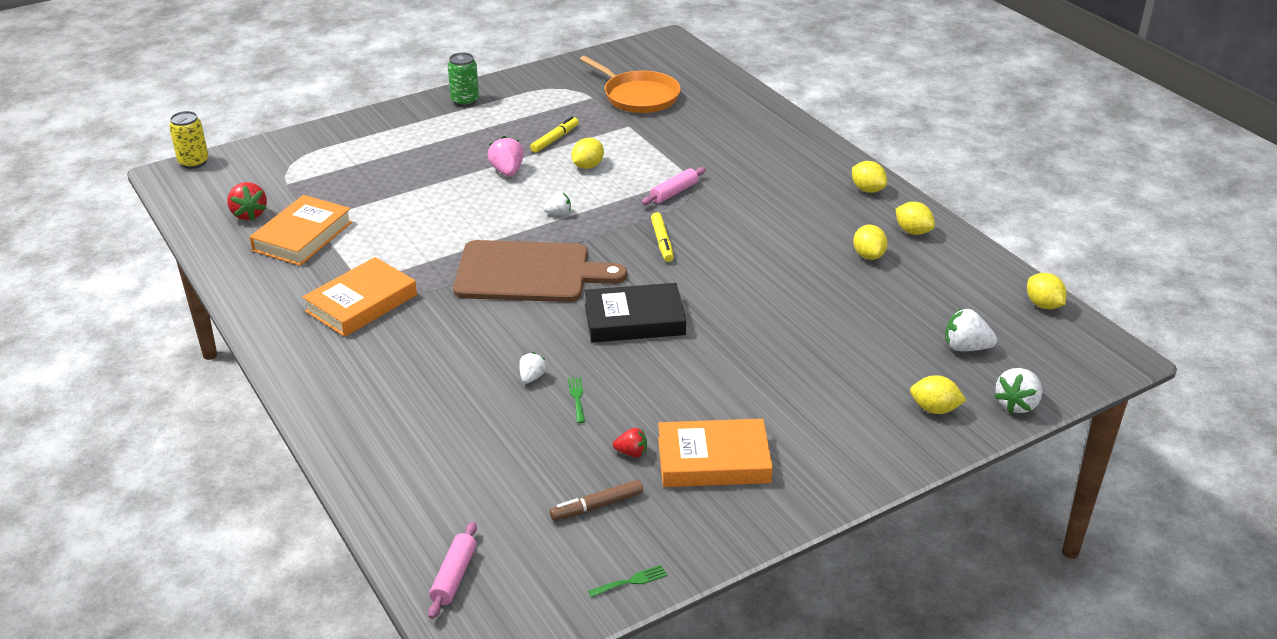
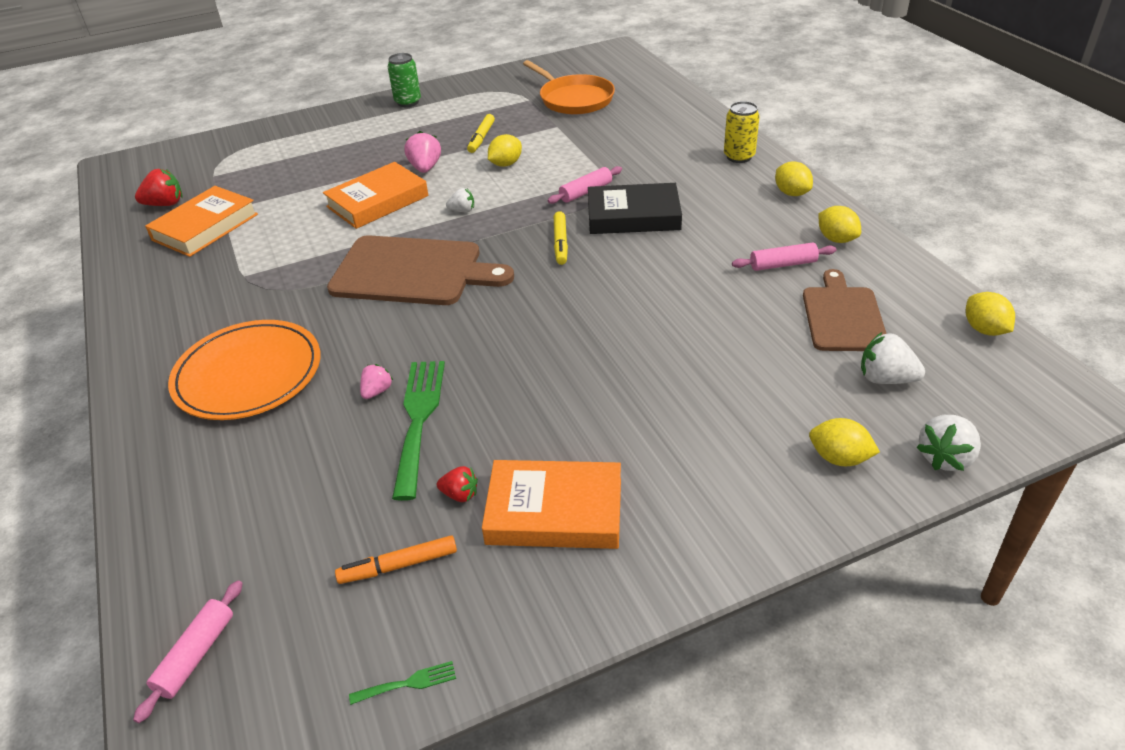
camera: 10 degrees right, 5 degrees up
(193, 162) = (139, 154): yellow can -> yellow can (739, 157)
(249, 214) = (165, 204): red strawberry -> red strawberry turned 90 degrees counterclockwise
(361, 303) = (232, 298): orange book -> orange book (377, 201)
(406, 369) = (248, 374): none -> orange plate
(532, 377) = (377, 391): white strawberry -> pink strawberry
(555, 139) = (481, 138): yellow marker -> yellow marker turned 150 degrees clockwise
(577, 398) = (418, 419): green fork -> green fork, size x2.38
(597, 506) = (398, 565): brown marker -> orange marker
(634, 319) = (508, 328): black book -> black book (633, 215)
(868, 255) = (783, 264): yellow lemon -> pink rolling pin
(926, 298) = (843, 316): none -> brown cutting board

